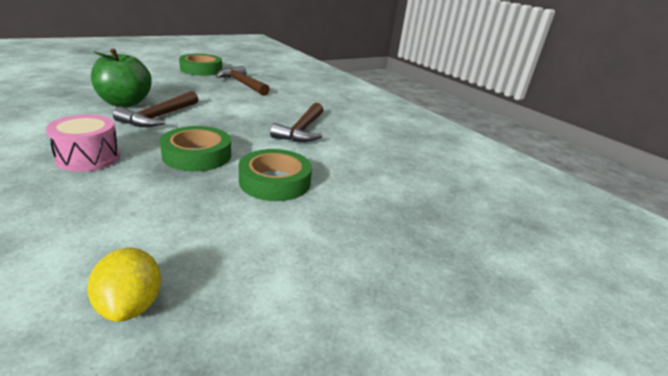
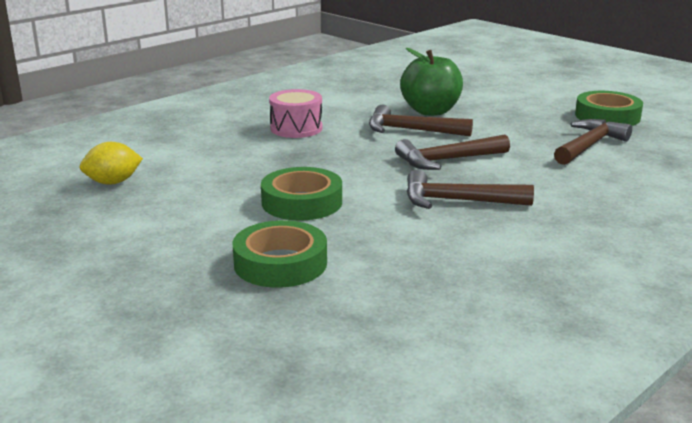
camera: 85 degrees right, 5 degrees down
(197, 155) = (334, 162): green tape -> green tape (280, 263)
(232, 119) = (447, 160): none -> brown hammer

